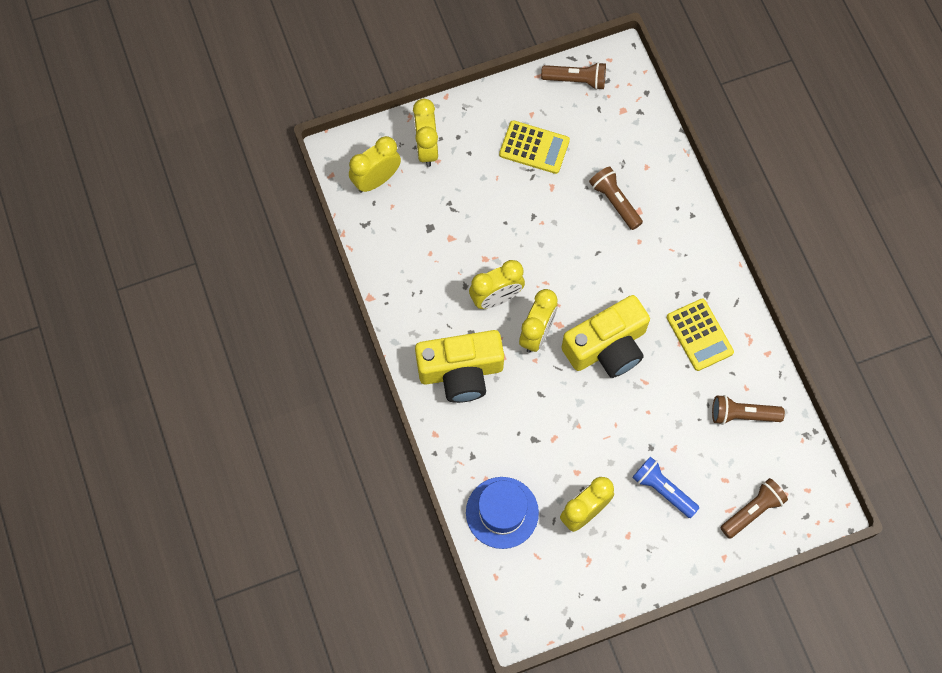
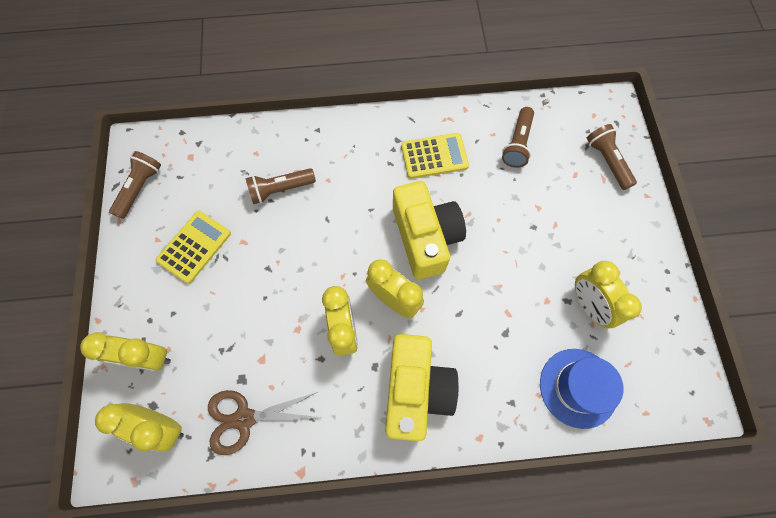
camera: 75 degrees left, 0 degrees up
(376, 180) = (162, 426): yellow clock -> yellow clock turned 45 degrees counterclockwise
(399, 240) = (244, 418): none -> brown scissors
(662, 489) = (576, 228): blue flashlight -> none

